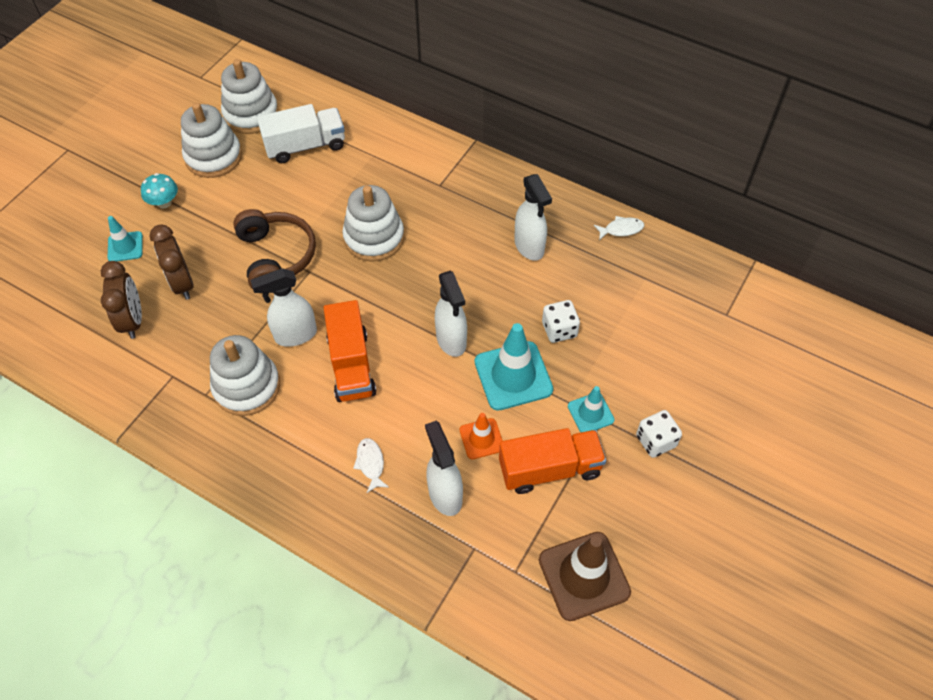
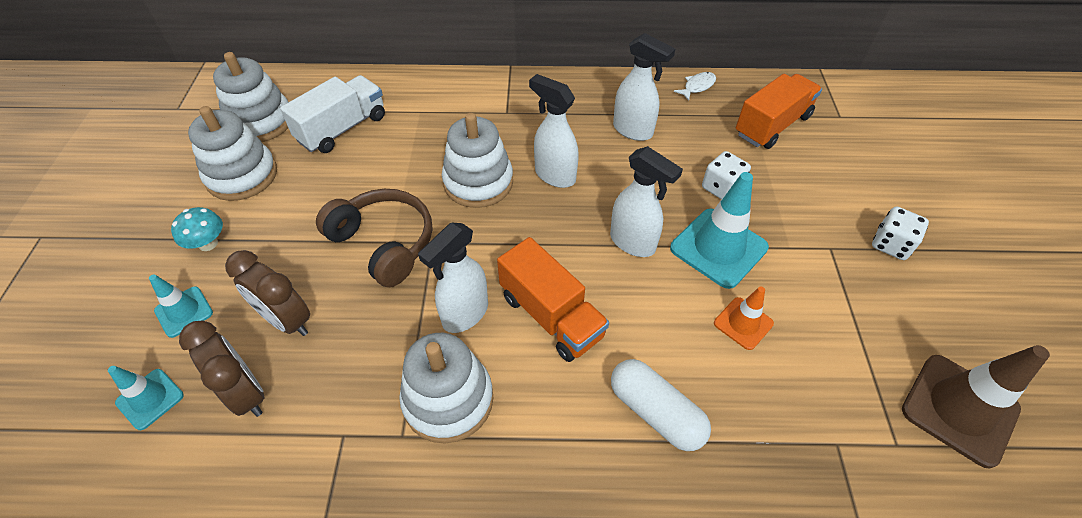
camera: 30 degrees left, 5 degrees down
(370, 464) = (656, 412): white fish -> white capsule
(445, 494) = (759, 402): white spray bottle -> white spray bottle (554, 175)
(550, 469) = (830, 319): orange truck -> orange truck (772, 125)
(590, 413) = (815, 248): turquoise traffic cone -> turquoise traffic cone (150, 399)

